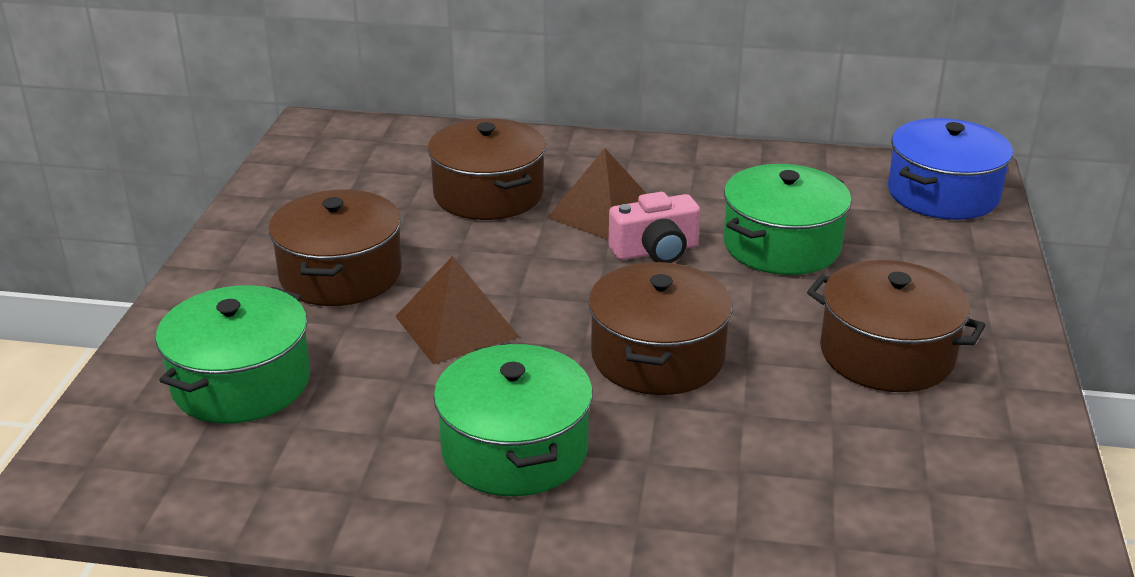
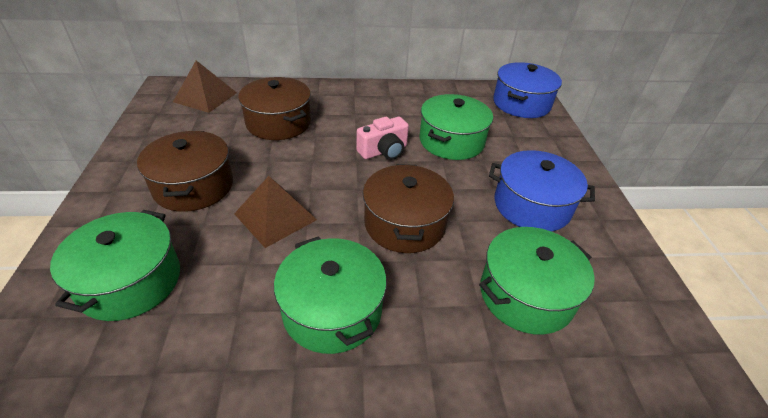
camera: 15 degrees left, 10 degrees up
(603, 213) = (348, 129): brown pyramid -> brown pyramid (205, 97)
(820, 468) = (526, 294): none -> green pot
(886, 354) = (532, 205): brown pot -> blue pot

